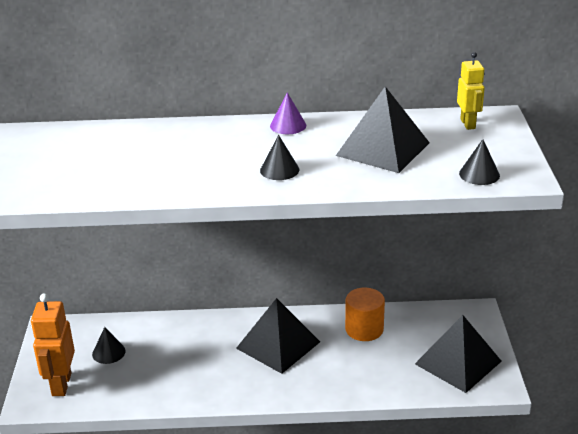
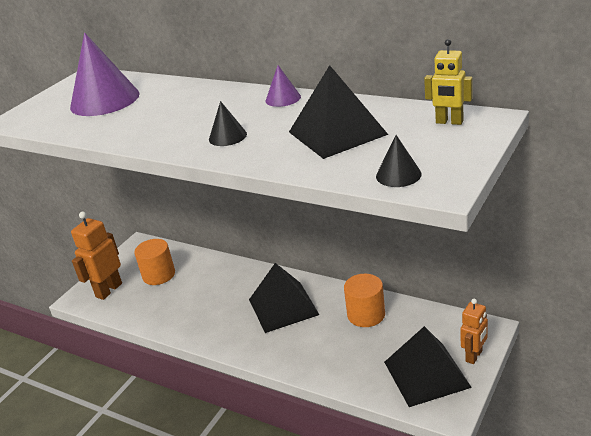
camera: 35 degrees right, 0 degrees up
(80, 156) = (105, 100): none -> purple cone
(108, 352) = (159, 275): black cone -> orange cylinder
(468, 124) = (449, 122): yellow robot -> yellow robot turned 90 degrees clockwise
(484, 336) = (474, 356): none -> orange robot

